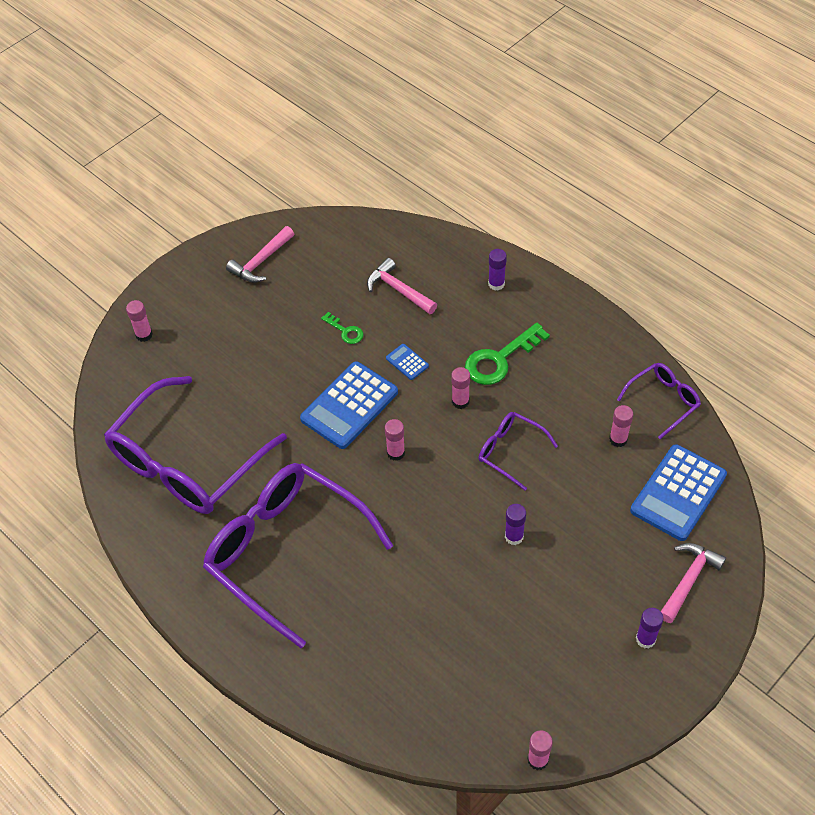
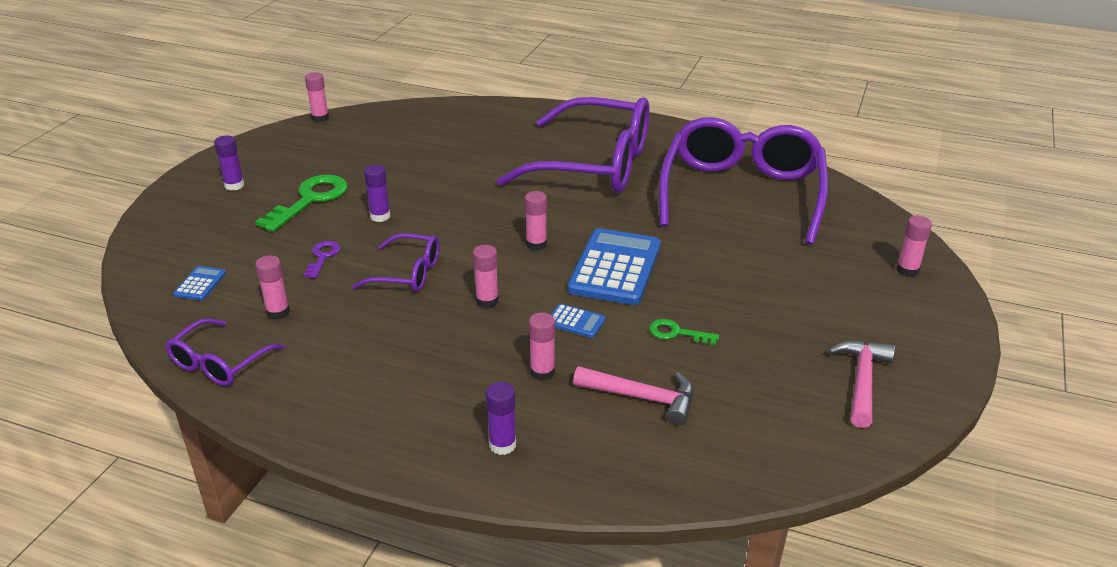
camera: 155 degrees right, 20 degrees down
(450, 327) = (542, 372): none -> pink glue stick
(500, 359) = (456, 354): green key -> green key (310, 200)
(574, 495) = (323, 257): none -> purple key
(678, 493) = (200, 284): blue calculator -> blue calculator, size x0.44
(688, 580) = (190, 226): pink hammer -> none

